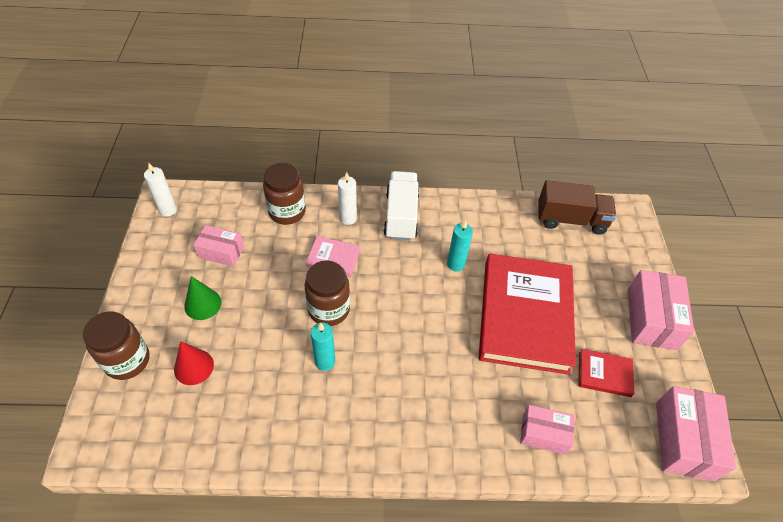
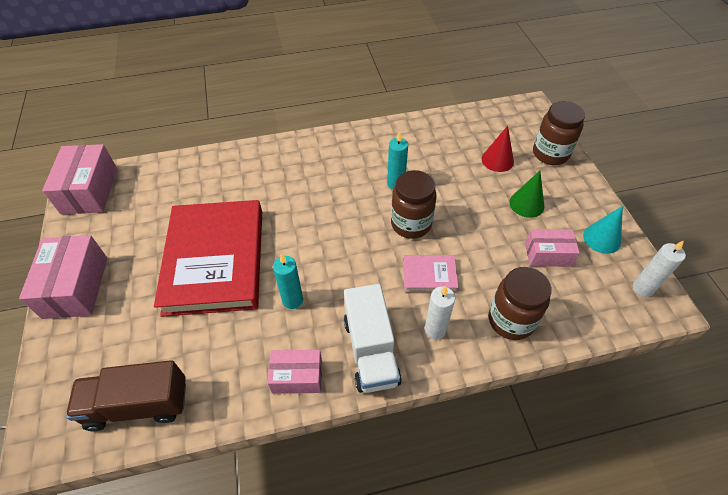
camera: 170 degrees right, 0 degrees up
(162, 254) = (601, 238): none -> turquoise cone
(544, 434) = (207, 173): pink box -> pink box (297, 377)
(604, 374) = (144, 224): red book -> none

